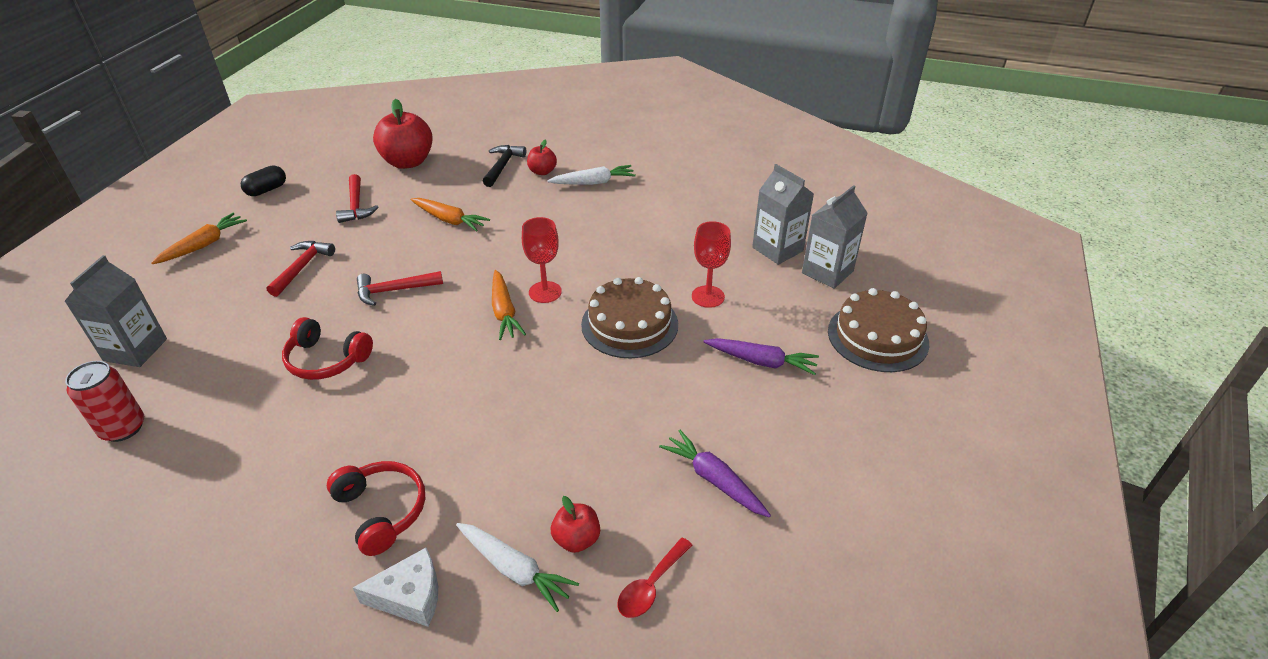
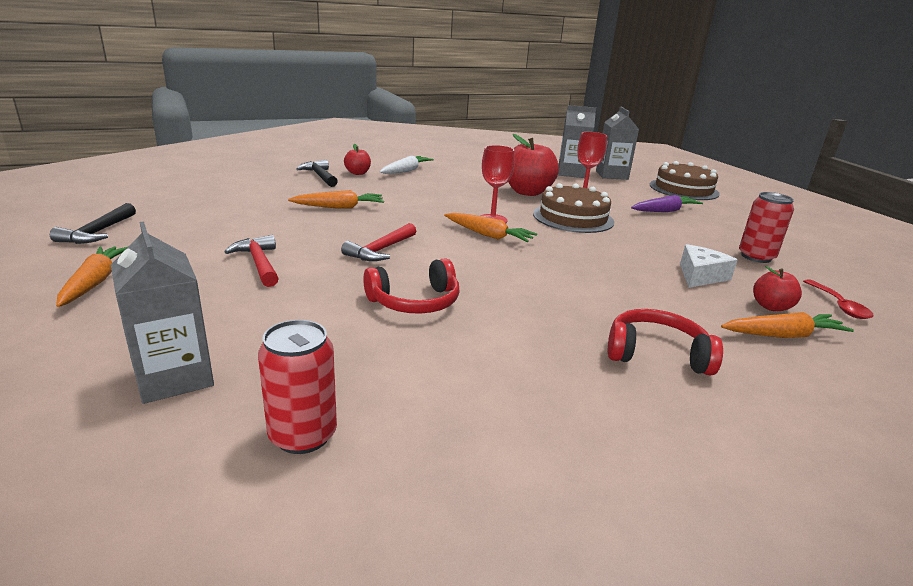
camera: 45 degrees left, 15 degrees down
(267, 190) = (98, 232): black capsule -> black hammer
(356, 205) = (231, 219): red hammer -> none
(408, 162) = (228, 189): red apple -> red apple (528, 192)
(410, 596) = (776, 381): white cheese -> white cheese (700, 276)
(515, 569) = (783, 335): white carrot -> orange carrot
(714, 480) = (756, 257): purple carrot -> red can

